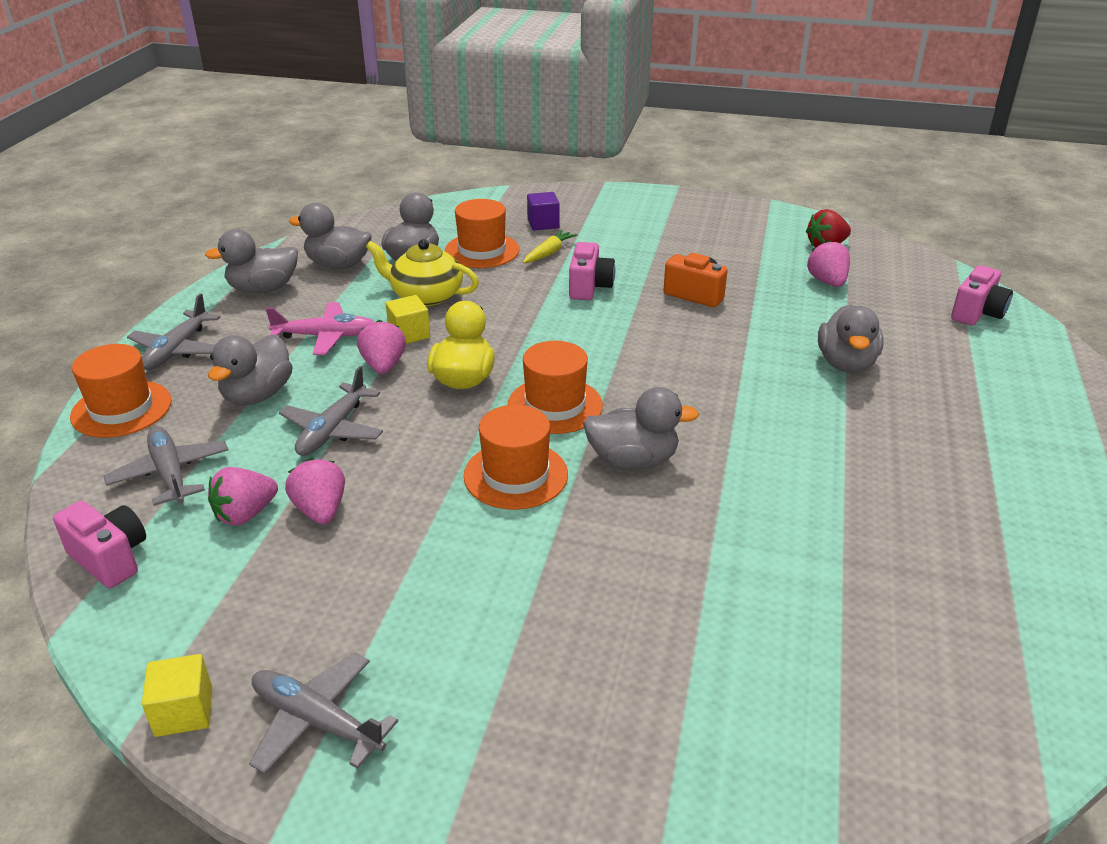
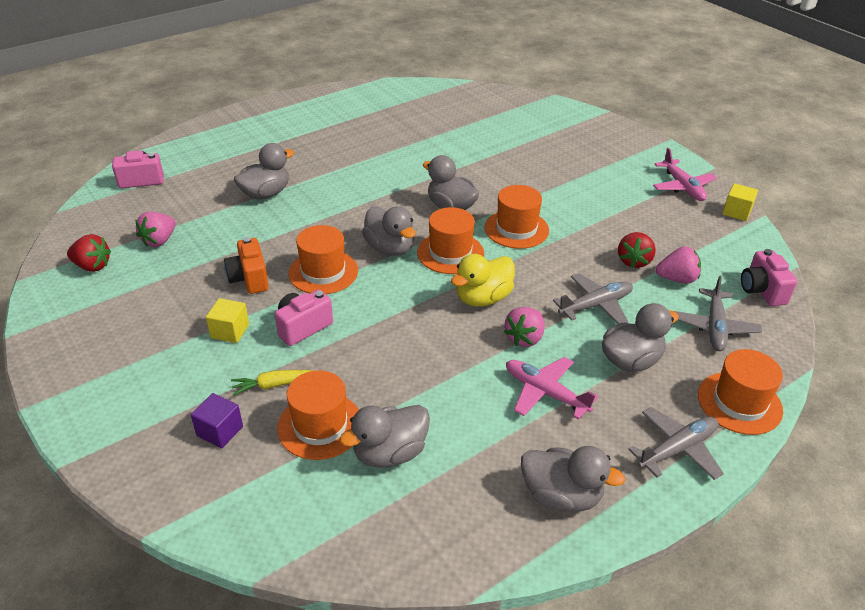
camera: 140 degrees left, 5 degrees up
(317, 721) = (682, 187): grey plane -> pink plane
(320, 510) = (634, 261): pink strawberry -> red strawberry
(338, 265) = (465, 491): grey duck -> grey duck (390, 248)
(409, 334) = (481, 358): yellow cube -> yellow cube (230, 331)
(425, 295) = (428, 394): yellow teapot -> none
(646, 328) = (323, 272): none -> orange hat

